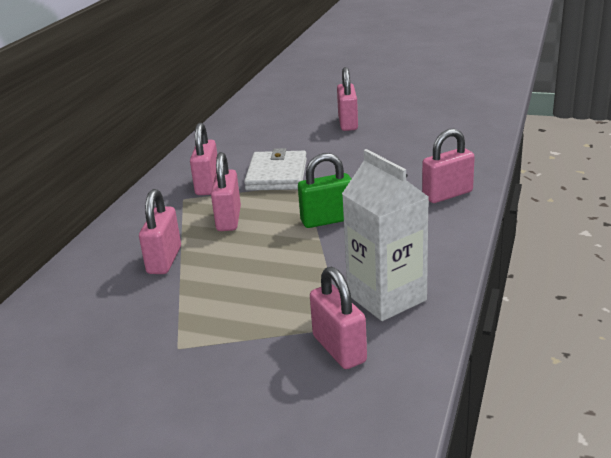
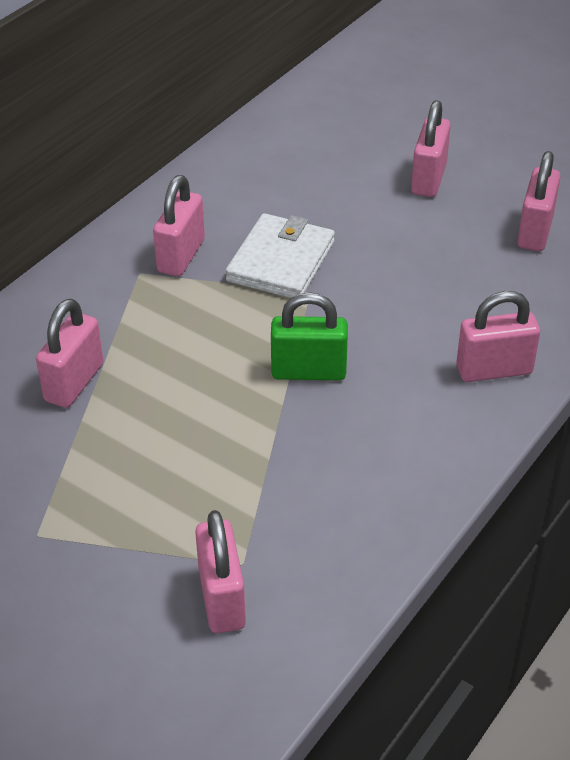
camera: 15 degrees right, 15 degrees up
(228, 219) = (182, 331): pink padlock -> pink padlock (535, 231)
(386, 297) = (318, 533): white carton -> none

